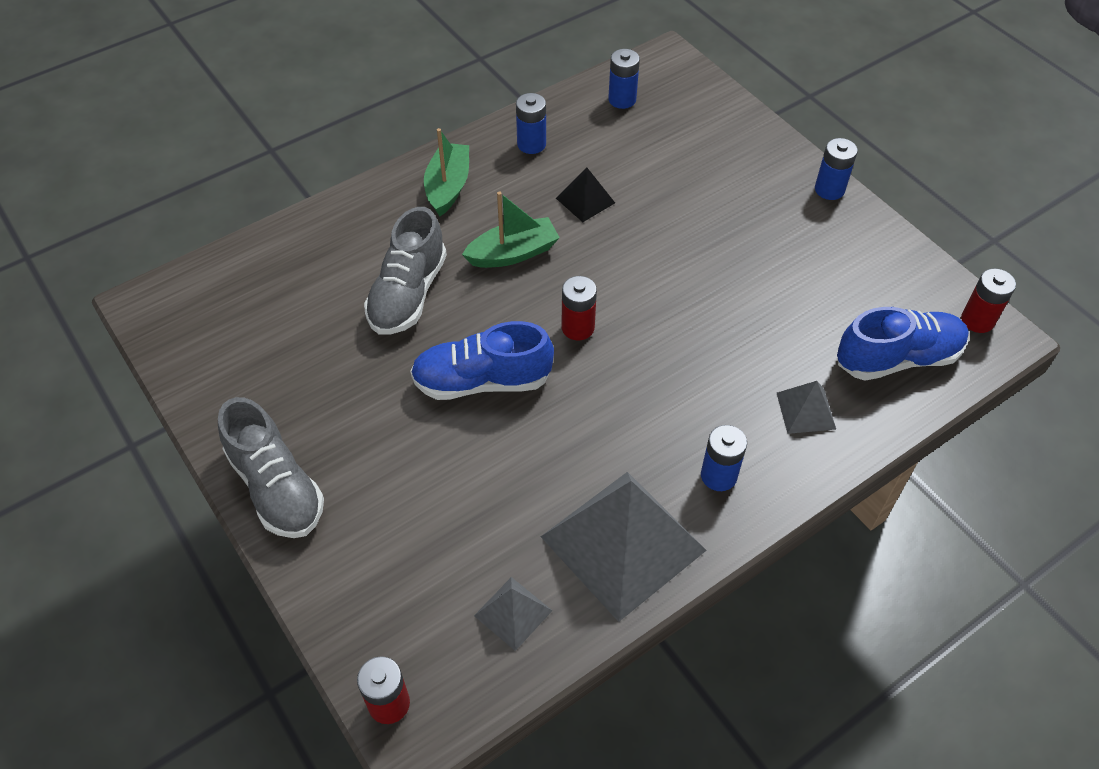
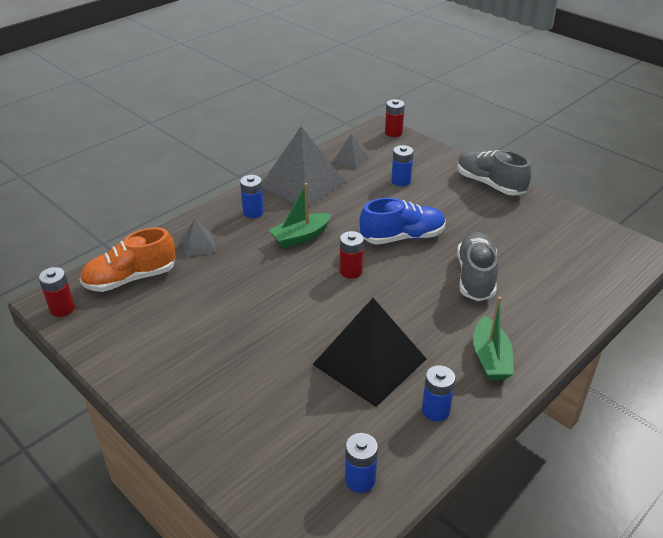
camera: 170 degrees right, 15 degrees down
(513, 253) = (413, 312): green boat -> green boat (300, 237)
(585, 200) = (369, 361): black pyramid -> black pyramid, size x2.20
(829, 189) = (151, 401): blue battery -> blue battery (401, 181)
(897, 358) = (131, 279): blue shoe -> orange shoe

